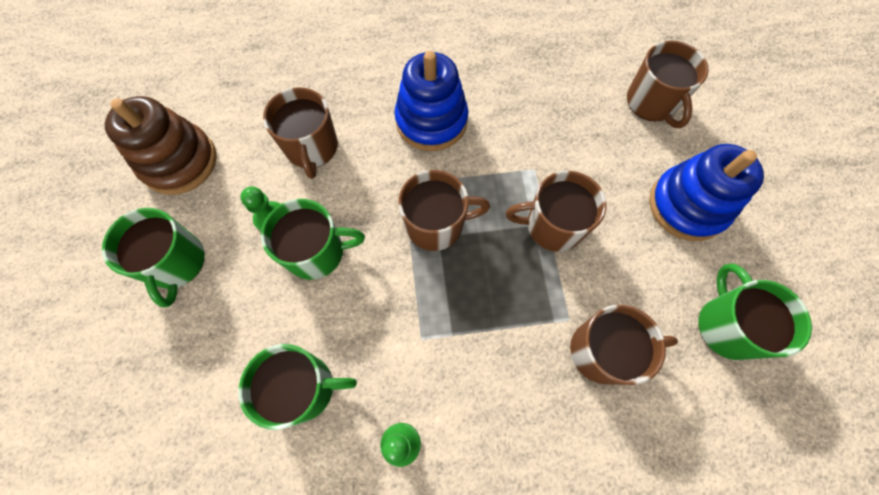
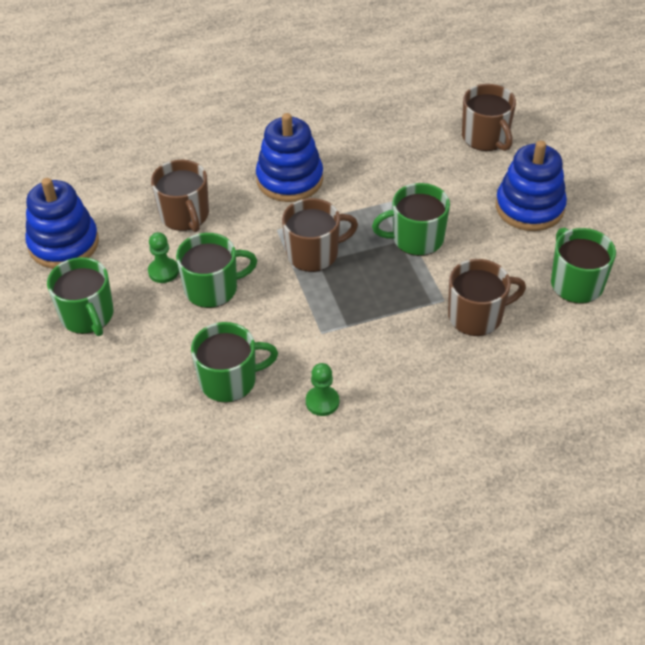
camera: 10 degrees left, 20 degrees down
(179, 162) = (64, 244): brown stacking toy -> blue stacking toy
(553, 226) = (416, 238): brown mug -> green mug

